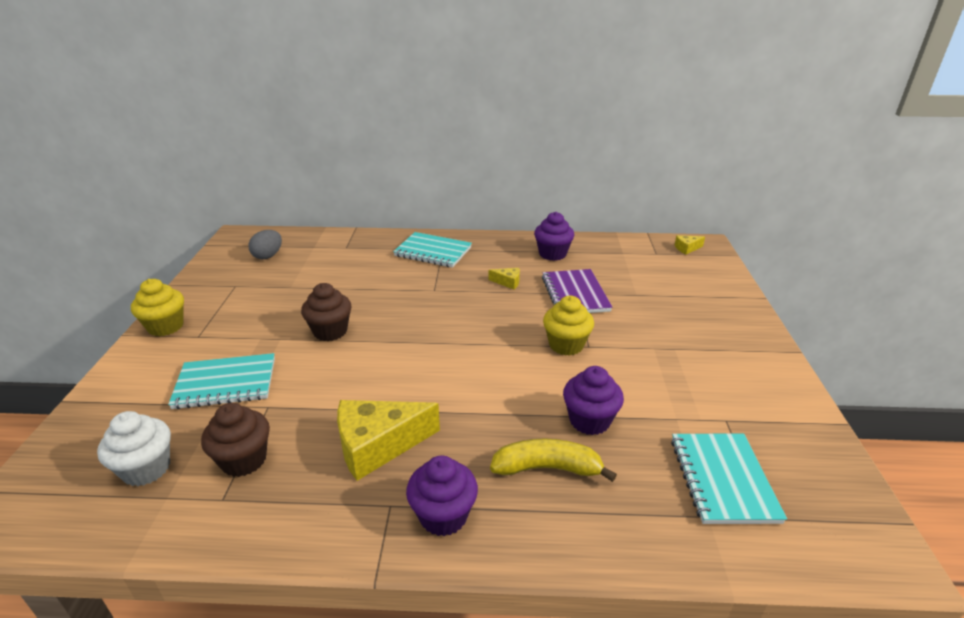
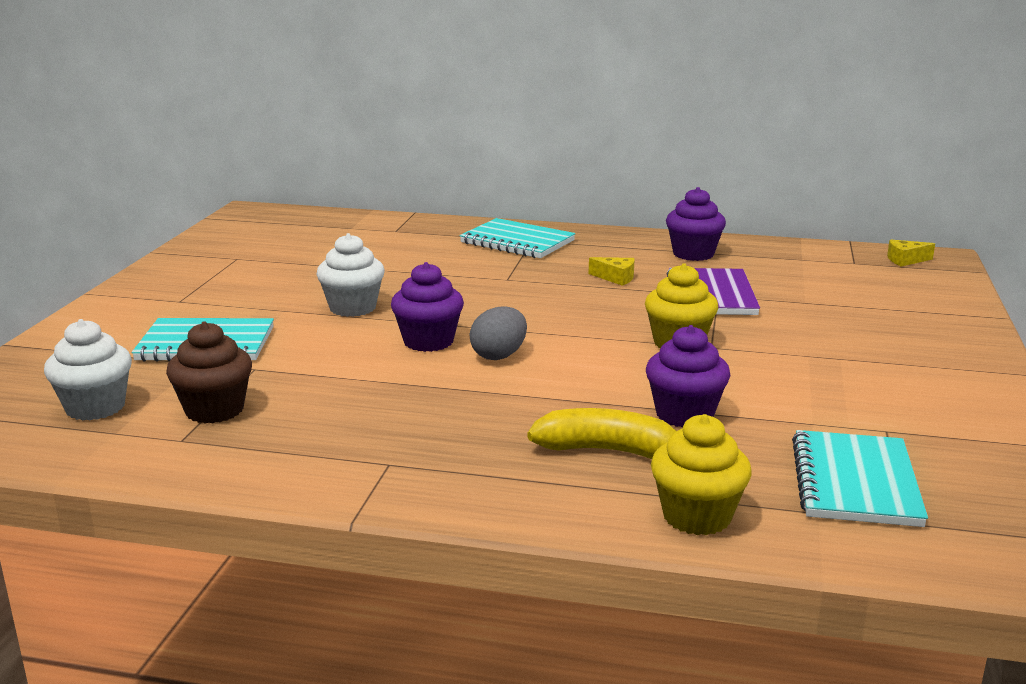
camera: 10 degrees right, 10 degrees down
(166, 326) = (140, 289): yellow cupcake -> yellow cupcake (697, 516)
(268, 256) = (287, 233): grey egg -> grey egg (499, 355)
(330, 331) = (352, 308): brown cupcake -> white cupcake
(378, 445) = (387, 412): yellow cheese -> none
(443, 516) = (455, 478): purple cupcake -> purple cupcake (428, 341)

